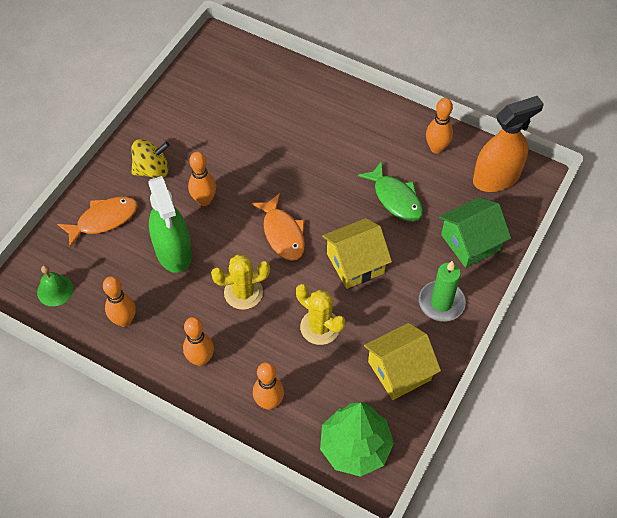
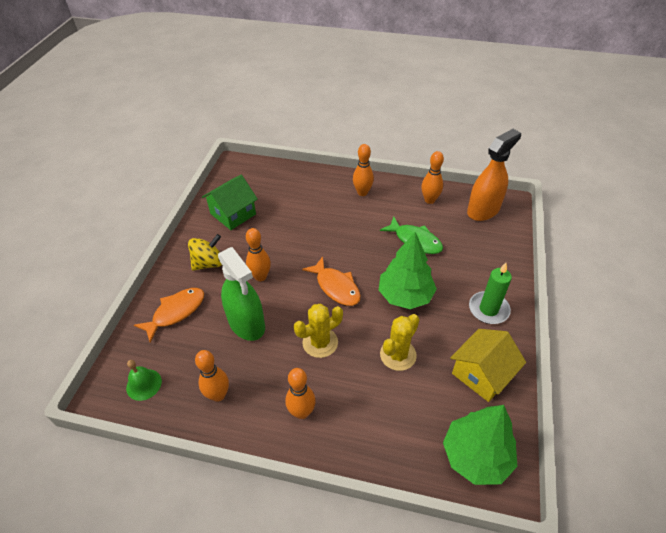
camera: 15 degrees left, 10 degrees down
(269, 402) = (380, 435): orange bowling pin -> orange bowling pin (362, 192)
(320, 327) = (398, 355): yellow cactus -> yellow cactus turned 75 degrees counterclockwise
(355, 263) = (405, 296): yellow house -> green tree
(470, 242) = (488, 259): green house -> green house (233, 214)

